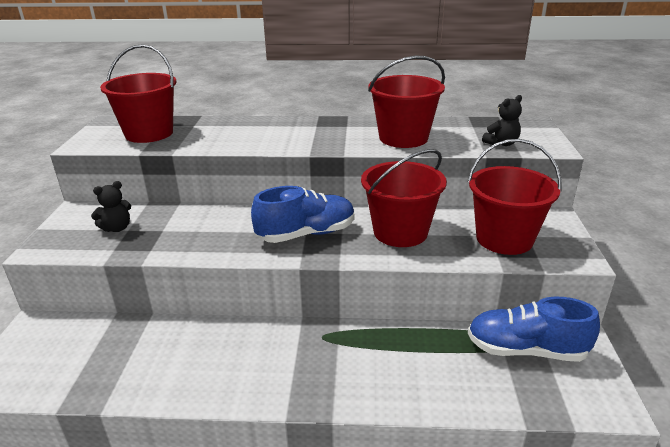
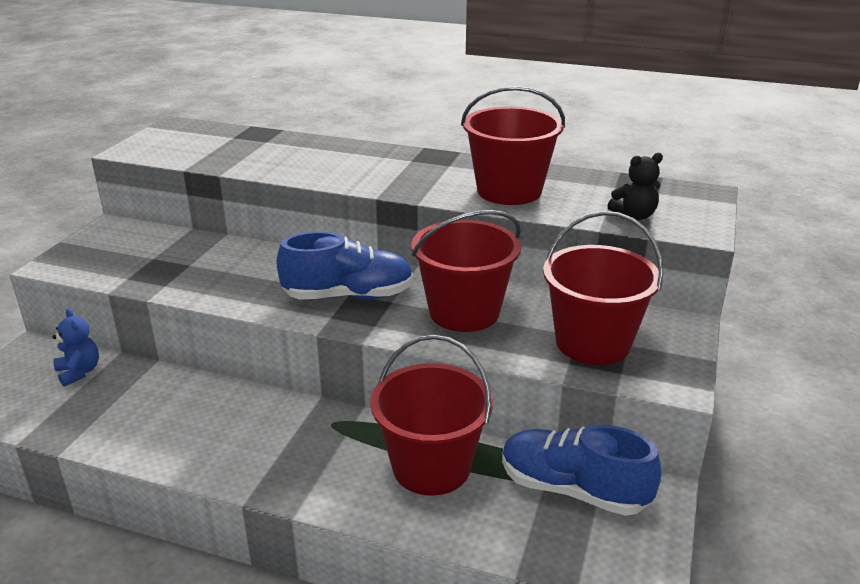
camera: 15 degrees right, 0 degrees up
(87, 336) = (79, 372): none -> blue teddy bear
(117, 228) = (142, 254): black teddy bear -> none
(149, 133) = (209, 146): red bucket -> red bucket (431, 467)

